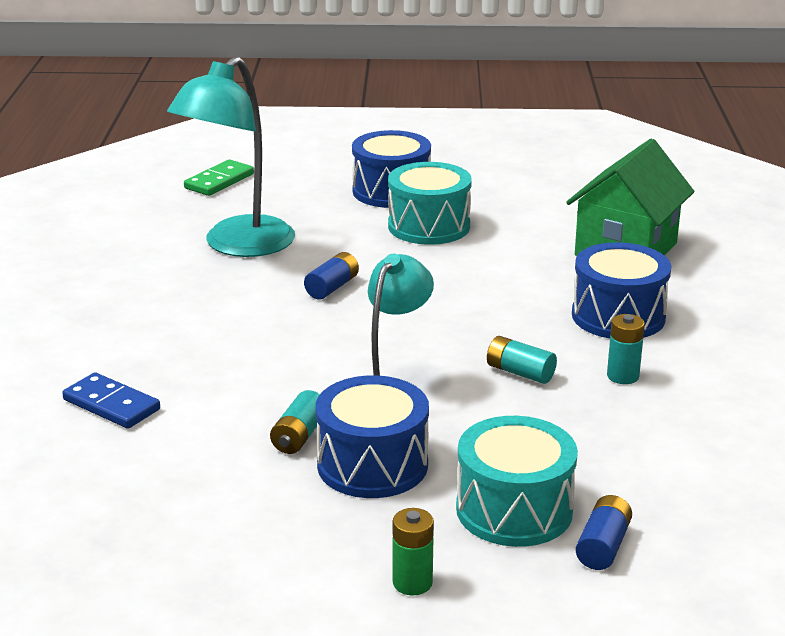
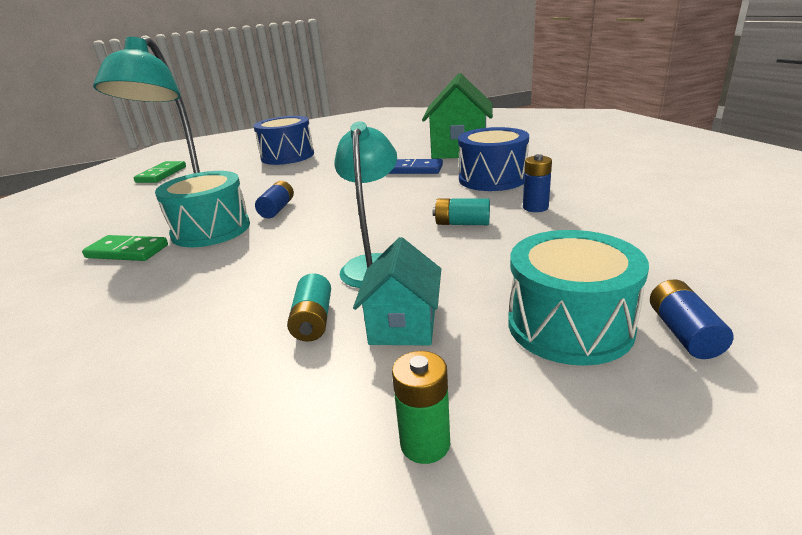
camera: 20 degrees left, 0 degrees up
(111, 404) = (95, 348): blue domino -> blue domino (413, 169)
(155, 302) = (127, 251): none -> green domino
(372, 465) = (403, 325): blue drum -> turquoise house
(412, 583) = (555, 447): green battery -> green battery (425, 443)
(429, 226) = (325, 165): turquoise drum -> turquoise drum (211, 230)
(623, 376) = (535, 207): turquoise battery -> blue battery

